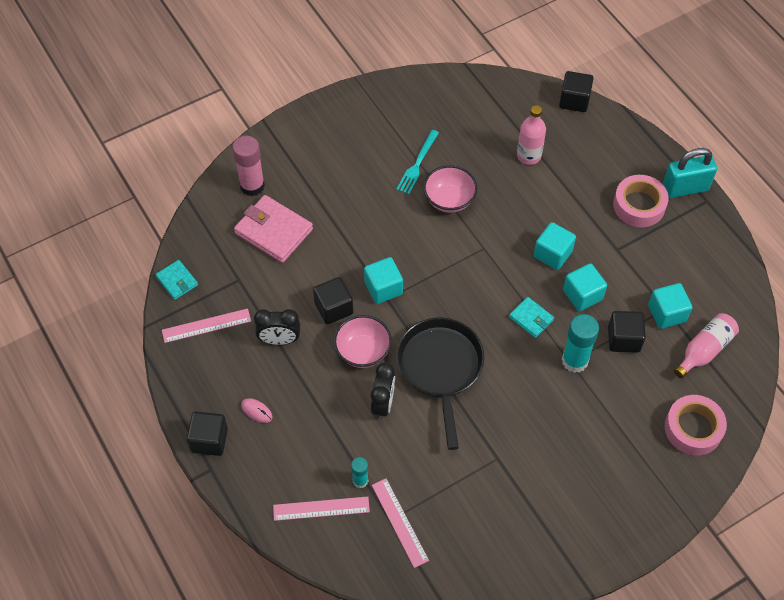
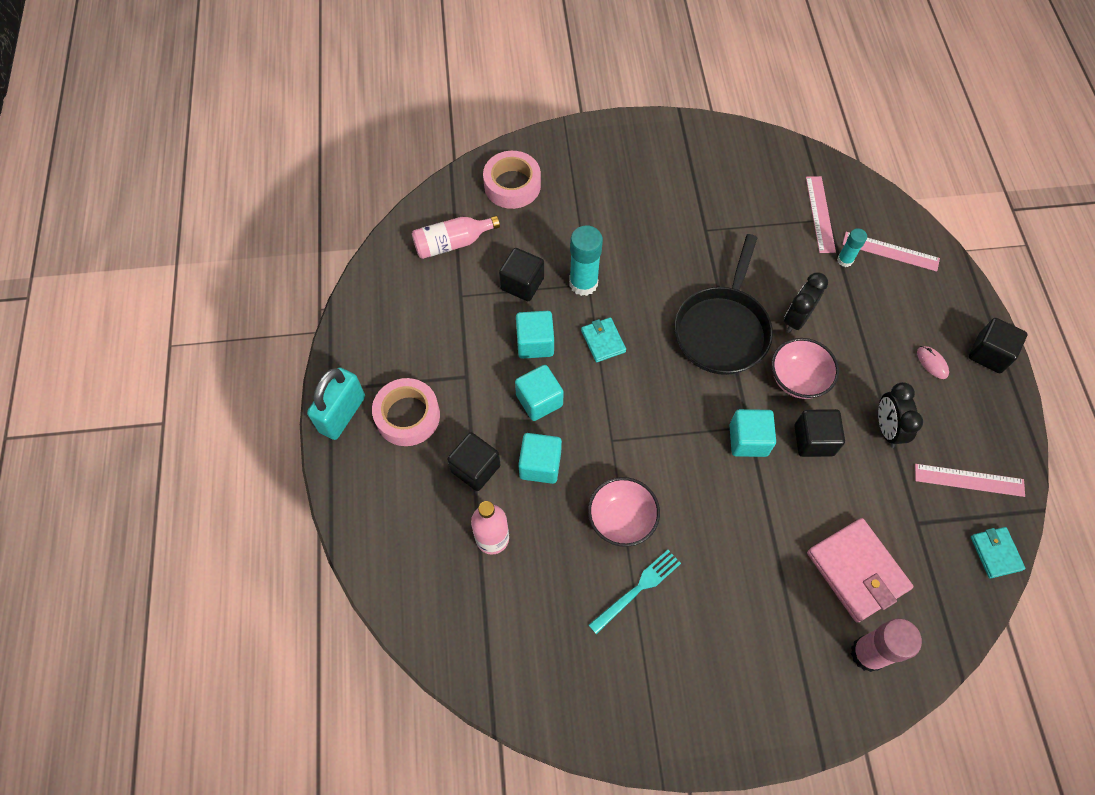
camera: 155 degrees left, 5 degrees up
(279, 340) = (887, 428): black clock -> black clock turned 120 degrees counterclockwise
(574, 100) = (385, 595): black cube -> black cube (475, 468)
(666, 313) = (463, 290): turquoise cube -> turquoise cube (540, 465)
(685, 188) = (342, 414): turquoise padlock -> turquoise padlock turned 75 degrees counterclockwise

